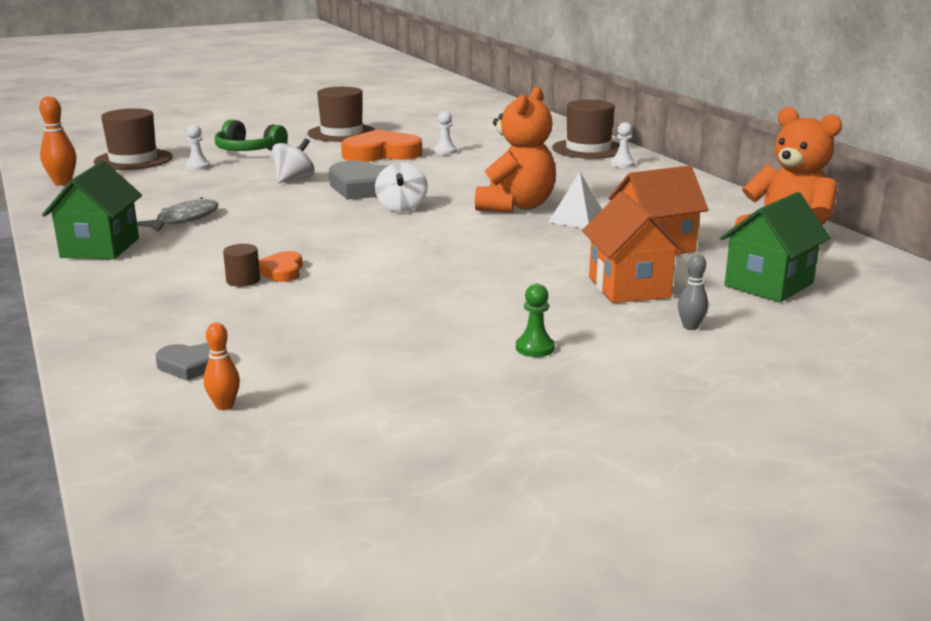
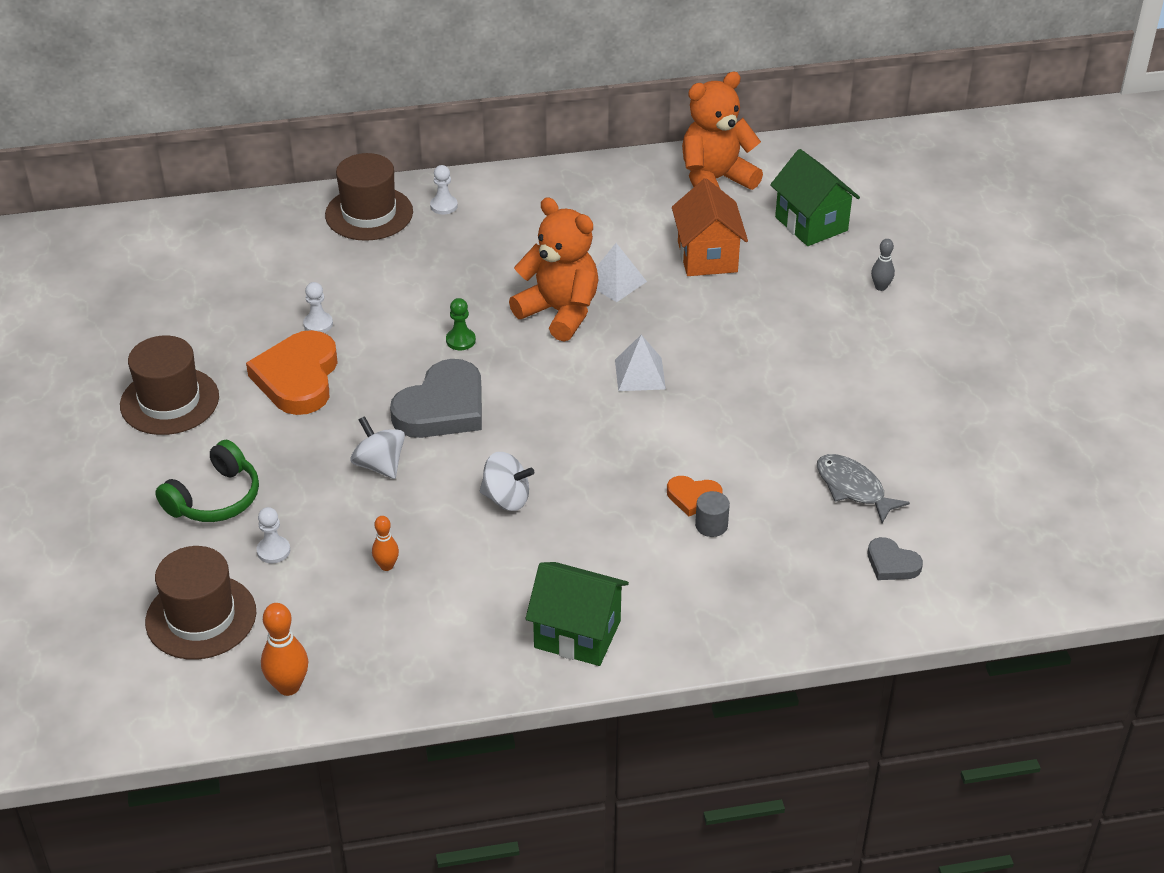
camera: 75 degrees left, 20 degrees up
(184, 219) = (503, 566): grey fish -> grey fish (853, 488)
(191, 365) = (892, 563): grey heart -> grey heart turned 120 degrees clockwise
(224, 406) = (965, 546): orange bowling pin -> orange bowling pin (386, 566)
(243, 280) = (711, 525): brown cylinder -> grey cylinder
(401, 207) = (528, 392): white spinning top -> white spinning top (506, 498)
(449, 238) = (640, 374): none -> white pyramid
(535, 348) = (900, 373): green pawn -> green pawn (460, 340)
(629, 287) = (796, 296): orange house -> none

